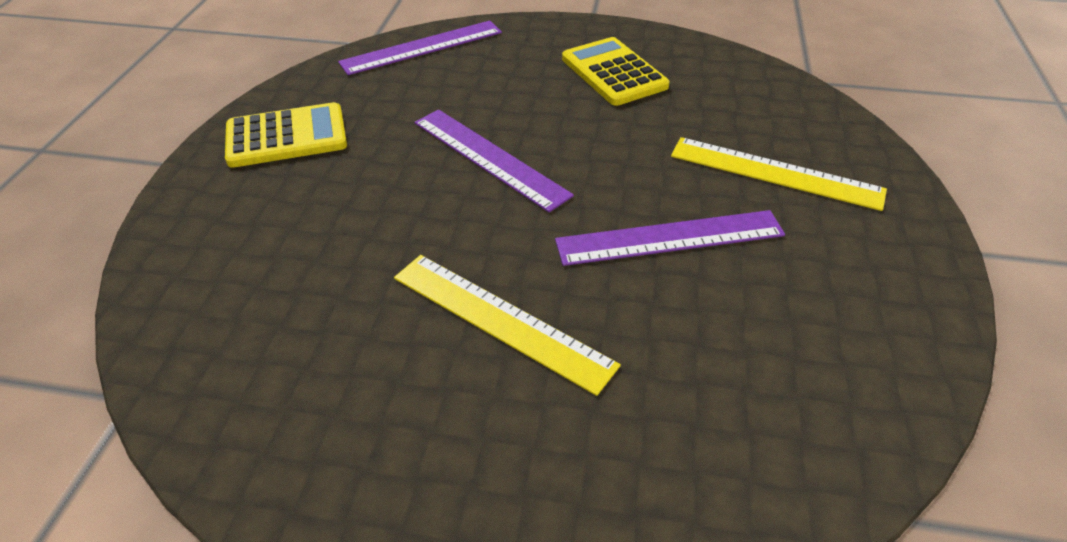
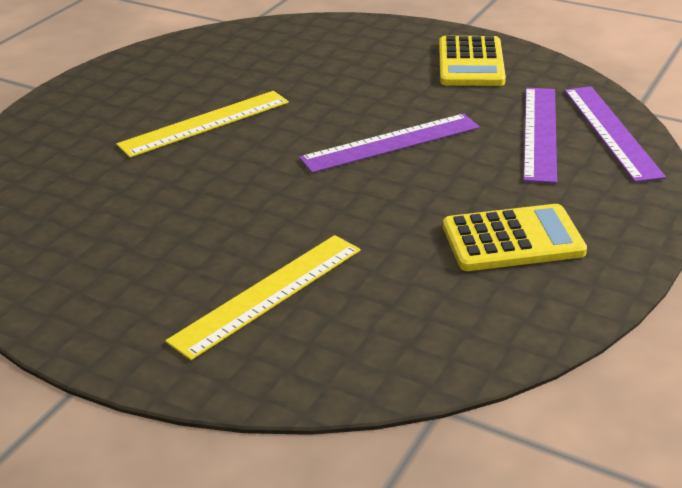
camera: 110 degrees right, 10 degrees down
(670, 238) = (227, 207): purple ruler -> purple ruler (539, 133)

